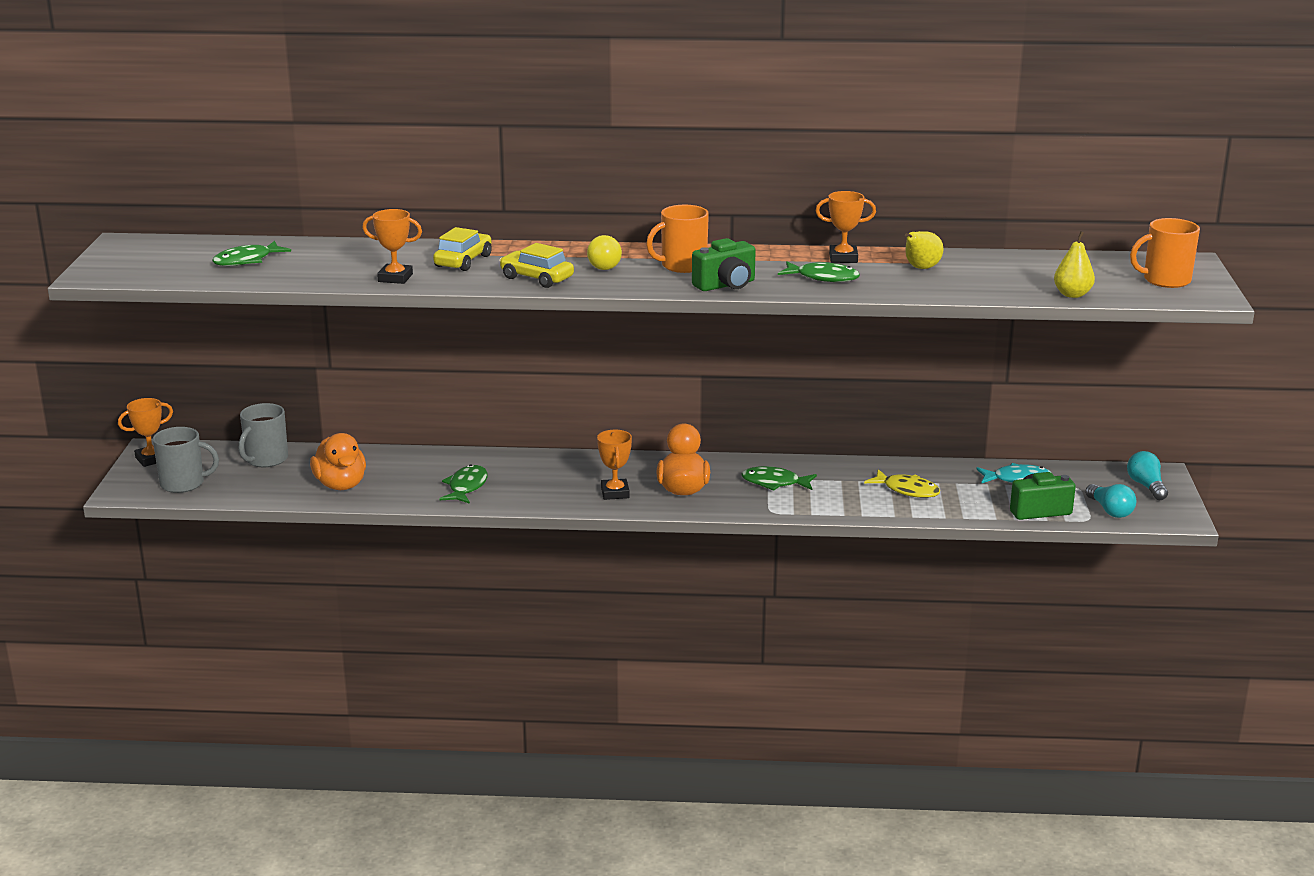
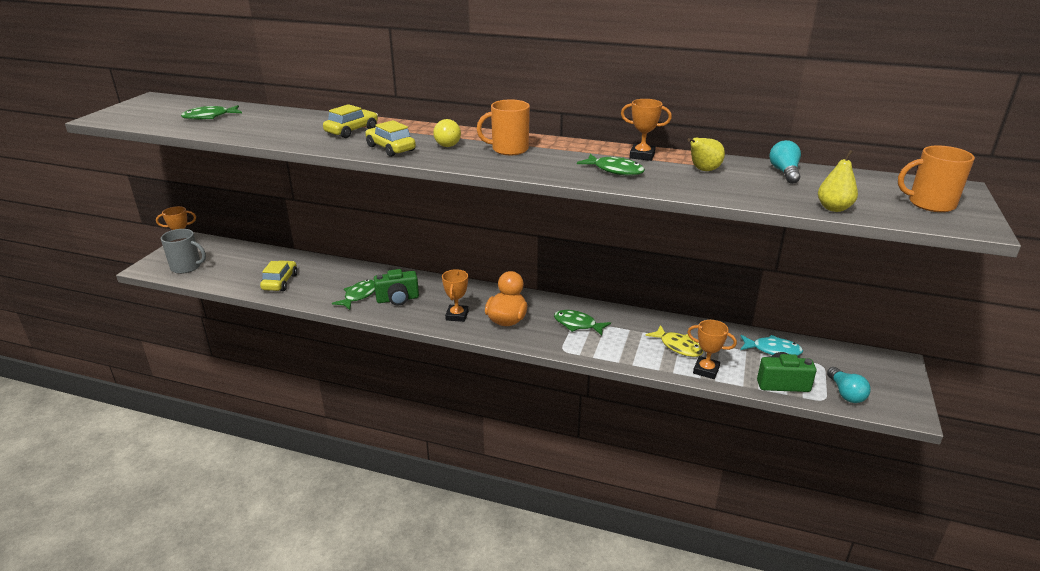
camera: 15 degrees right, 5 degrees up
(266, 459) = (250, 256): grey mug -> none
(341, 485) = (280, 282): orange duck -> yellow car
(395, 278) = (291, 138): orange trophy -> orange trophy (706, 370)
(726, 285) = (530, 168): green camera -> green camera (397, 299)
(1146, 486) = (883, 373): turquoise light bulb -> turquoise light bulb (784, 172)

